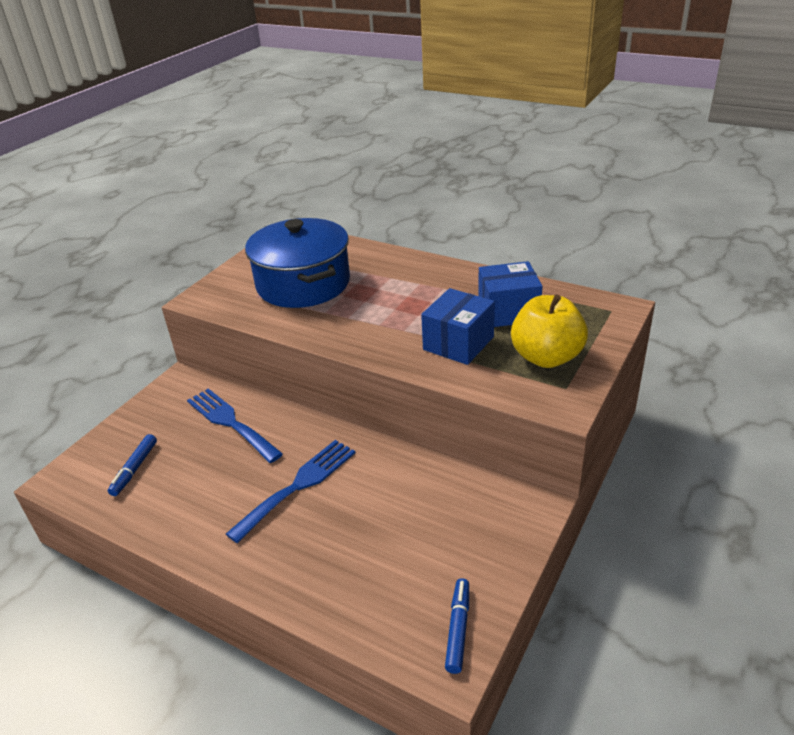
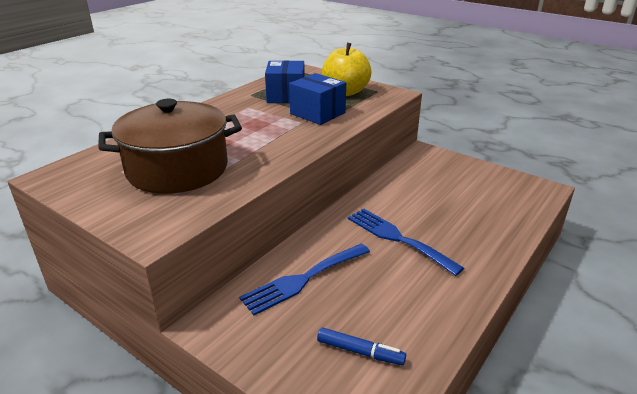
camera: 85 degrees left, 5 degrees down
(303, 284) = (177, 169): blue pot -> brown pot
(458, 629) = (518, 184): blue marker -> none

